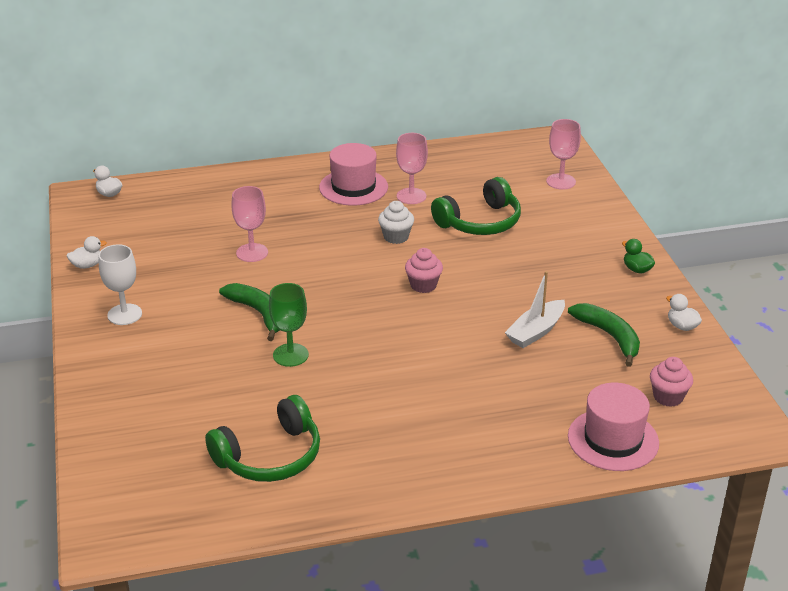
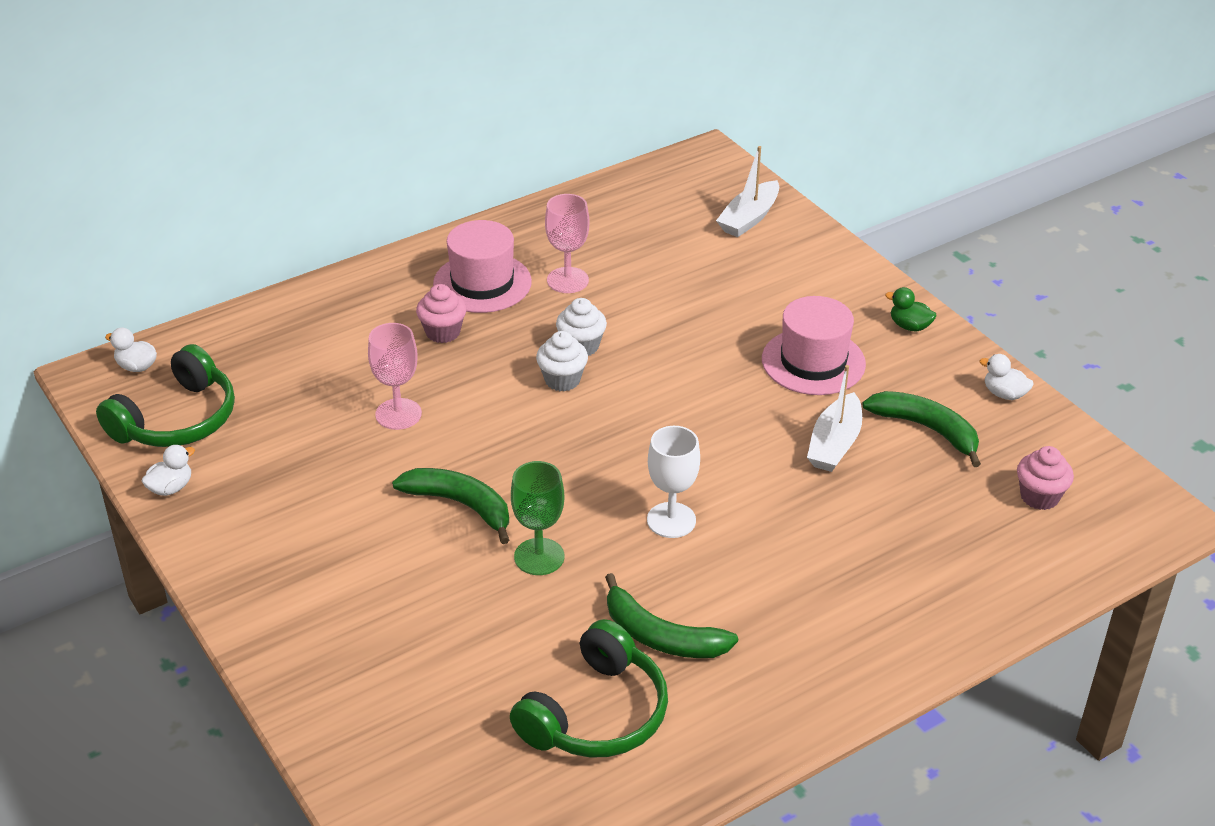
camera: 20 degrees left, 5 degrees up
(124, 314) = (271, 552): white goblet -> white goblet (671, 520)
(342, 421) = (661, 636): none -> green banana
(371, 254) = (562, 380): none -> white cupcake
(423, 285) = (657, 410): pink cupcake -> pink cupcake (443, 332)
(480, 222) = (678, 300): green headphones -> green headphones (176, 419)
(561, 181) = (749, 218): pink goblet -> white boat
(613, 439) = (1007, 573): pink hat -> pink hat (813, 362)

